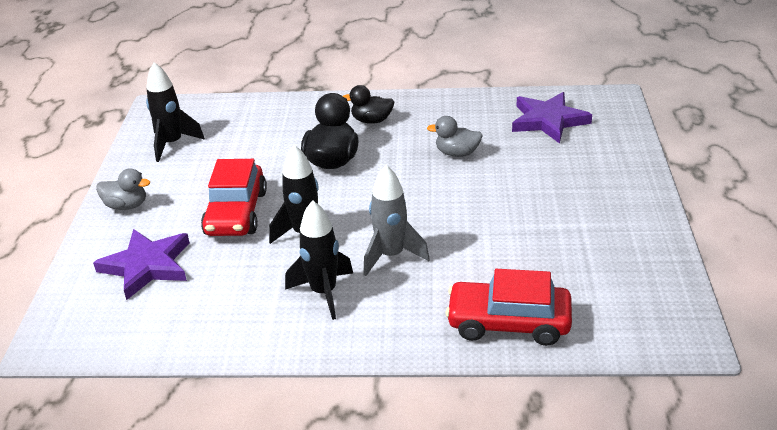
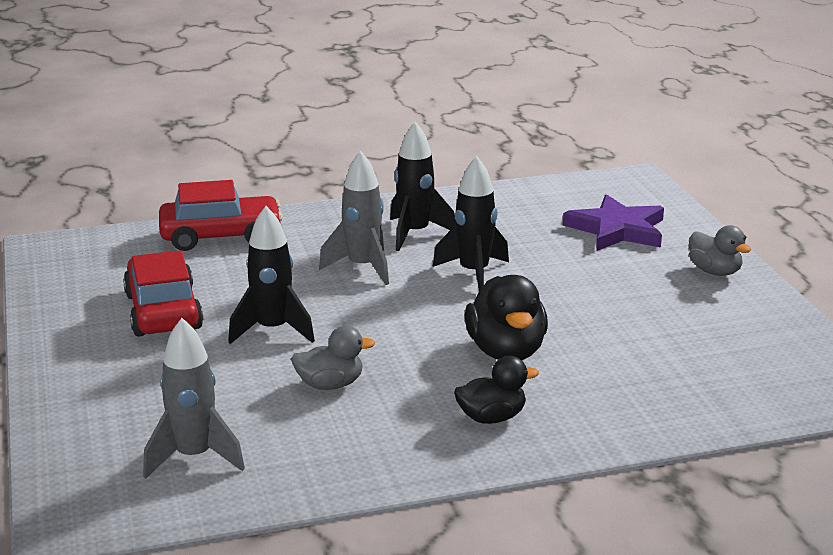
camera: 160 degrees right, 10 degrees down
(126, 206) = (714, 271): grey duck -> grey duck turned 120 degrees counterclockwise
(172, 144) = (759, 343): black rocket -> black rocket (272, 330)
(236, 213) = (574, 281): red car -> red car (163, 311)
(548, 121) = (194, 457): purple star -> grey rocket

